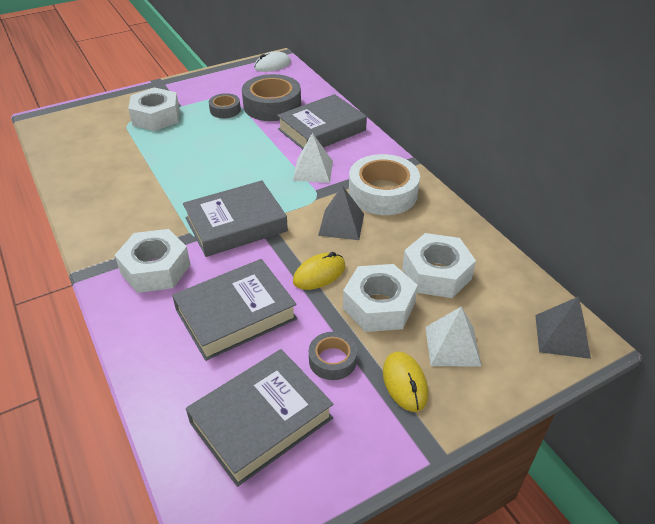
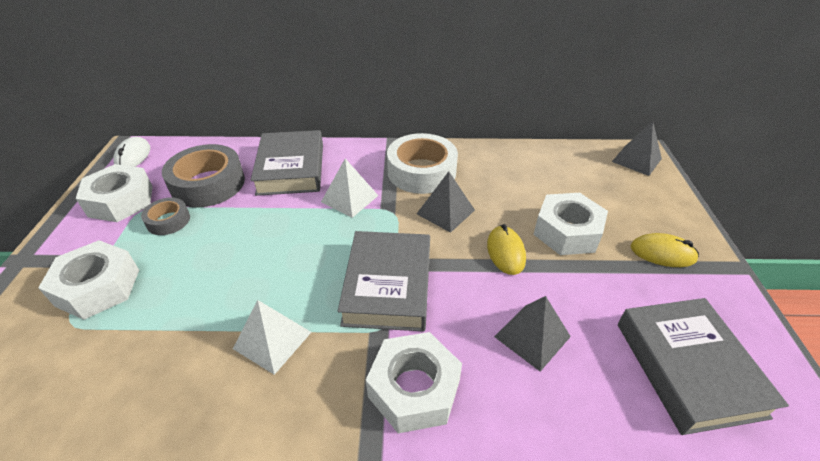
camera: 60 degrees left, 0 degrees up
(236, 314) = (532, 336): grey book -> grey pyramid
(332, 360) = (623, 287): grey tape -> none
(436, 274) = (544, 186): white nut -> white nut (121, 201)
(452, 346) = (629, 212): white pyramid -> white pyramid (272, 340)

